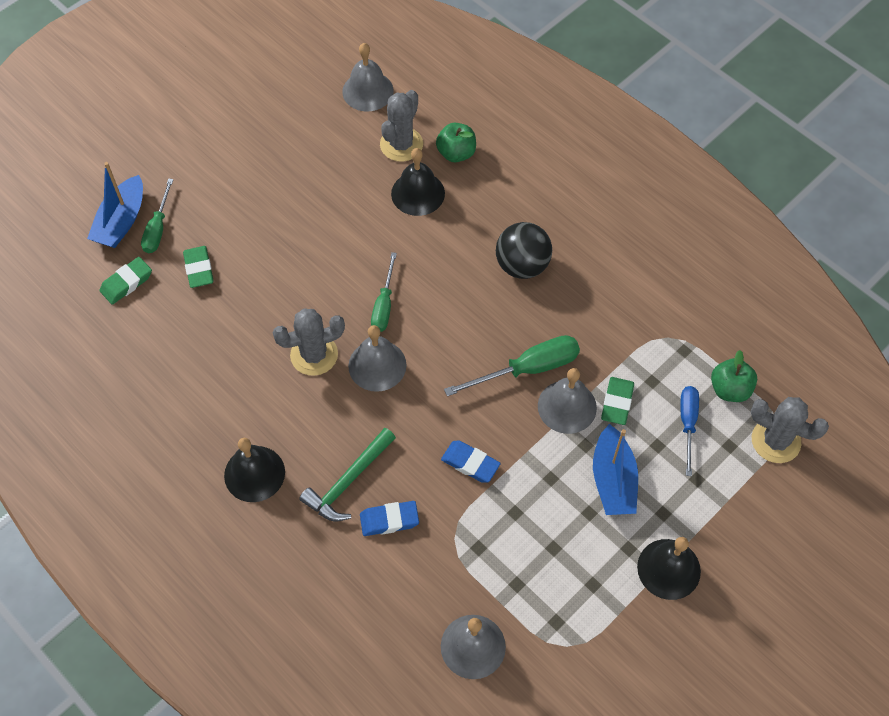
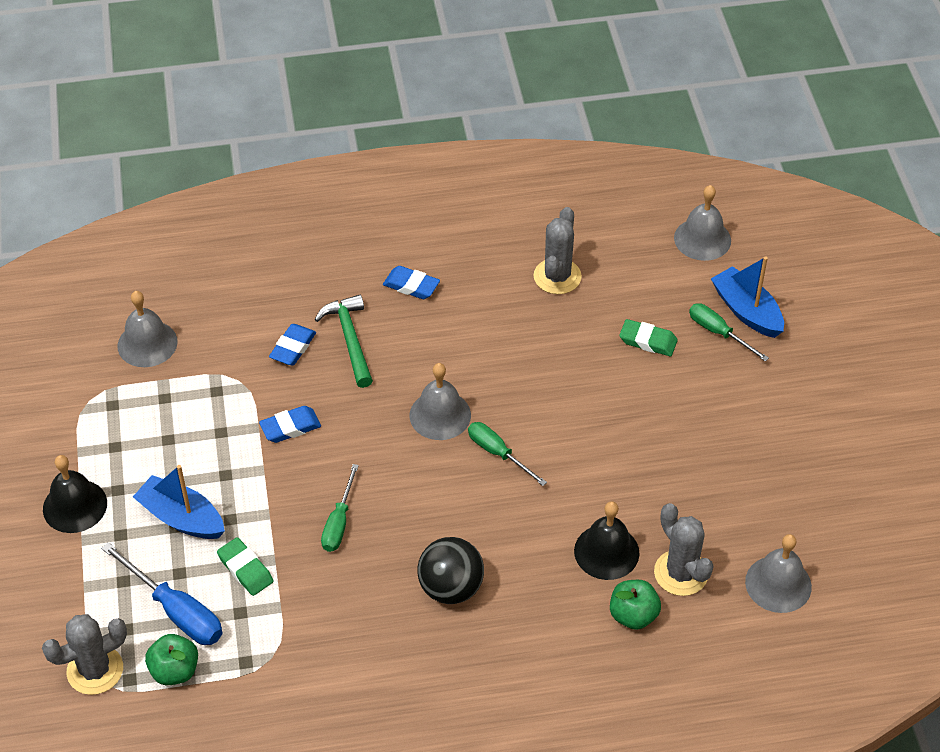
camera: 125 degrees right, 10 degrees down
(126, 283) = (672, 286): green eraser -> none
(254, 473) = (411, 286): black bell -> blue eraser
(314, 355) = (488, 377): grey cactus -> grey cactus (557, 276)
(527, 369) = (339, 522): green screwdriver -> green screwdriver, size x0.66
(567, 406) = (277, 528): grey bell -> grey bell (702, 239)
(687, 424) = (176, 611): blue screwdriver -> blue screwdriver, size x1.51

